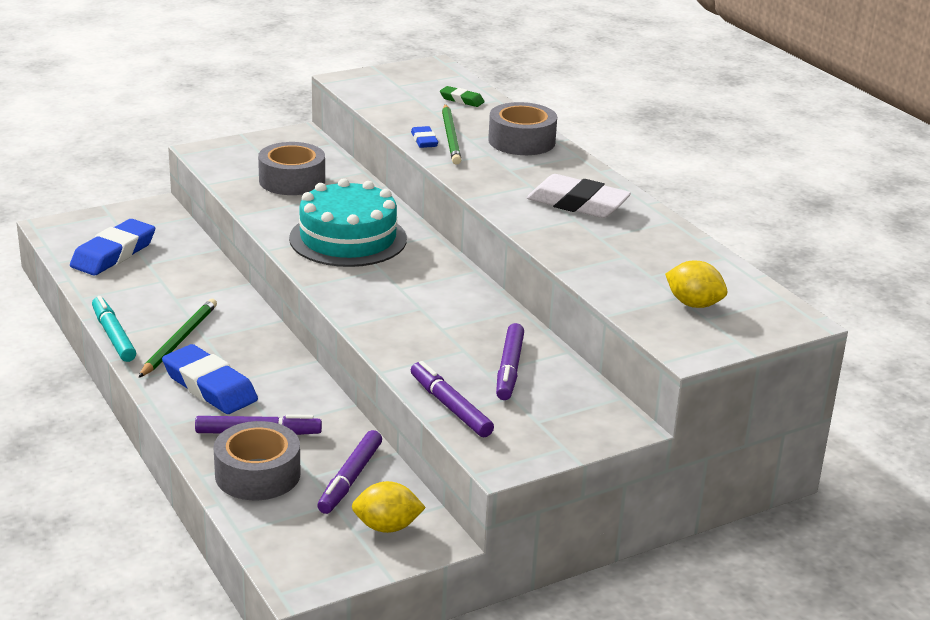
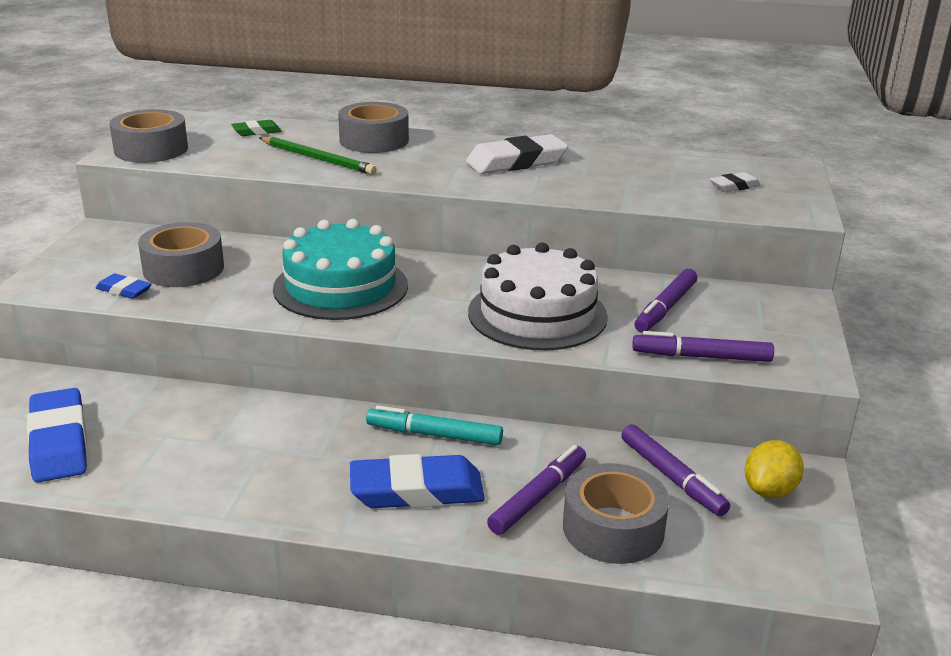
camera: 50 degrees left, 0 degrees up
(113, 335) = (230, 512): turquoise marker -> turquoise marker (434, 435)
(179, 341) = (302, 473): green pencil -> none
(370, 84) = (151, 149): none -> grey tape
(418, 321) = (537, 314): none -> white cake
(424, 141) = (305, 169): blue eraser -> blue eraser (124, 290)
(509, 369) = (665, 308): purple marker -> purple marker turned 75 degrees clockwise
(693, 304) = (734, 186): yellow lemon -> white eraser

